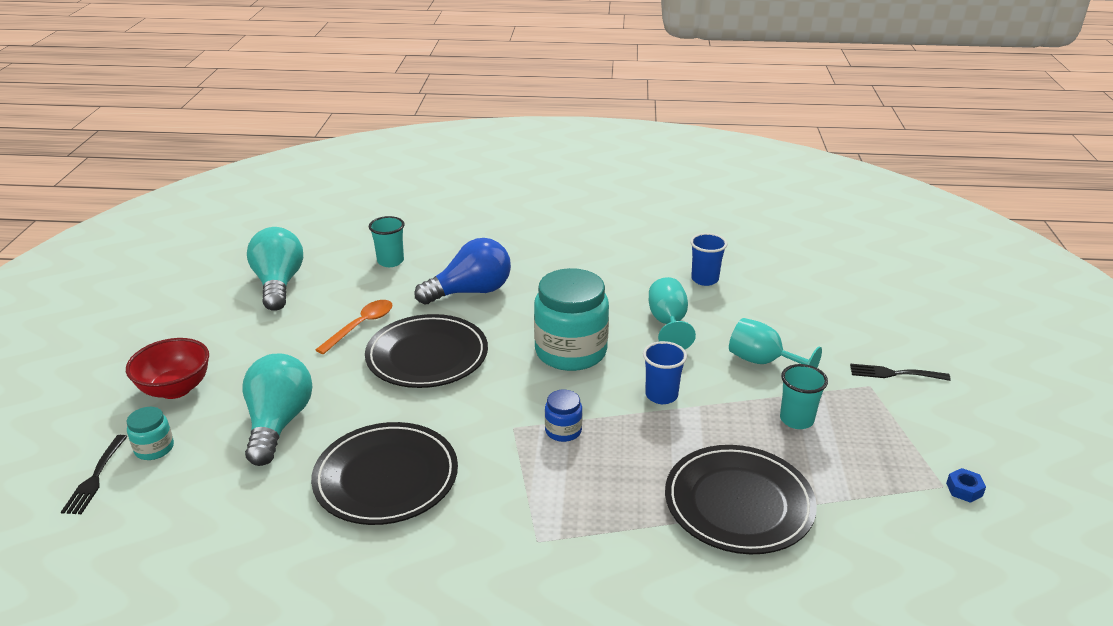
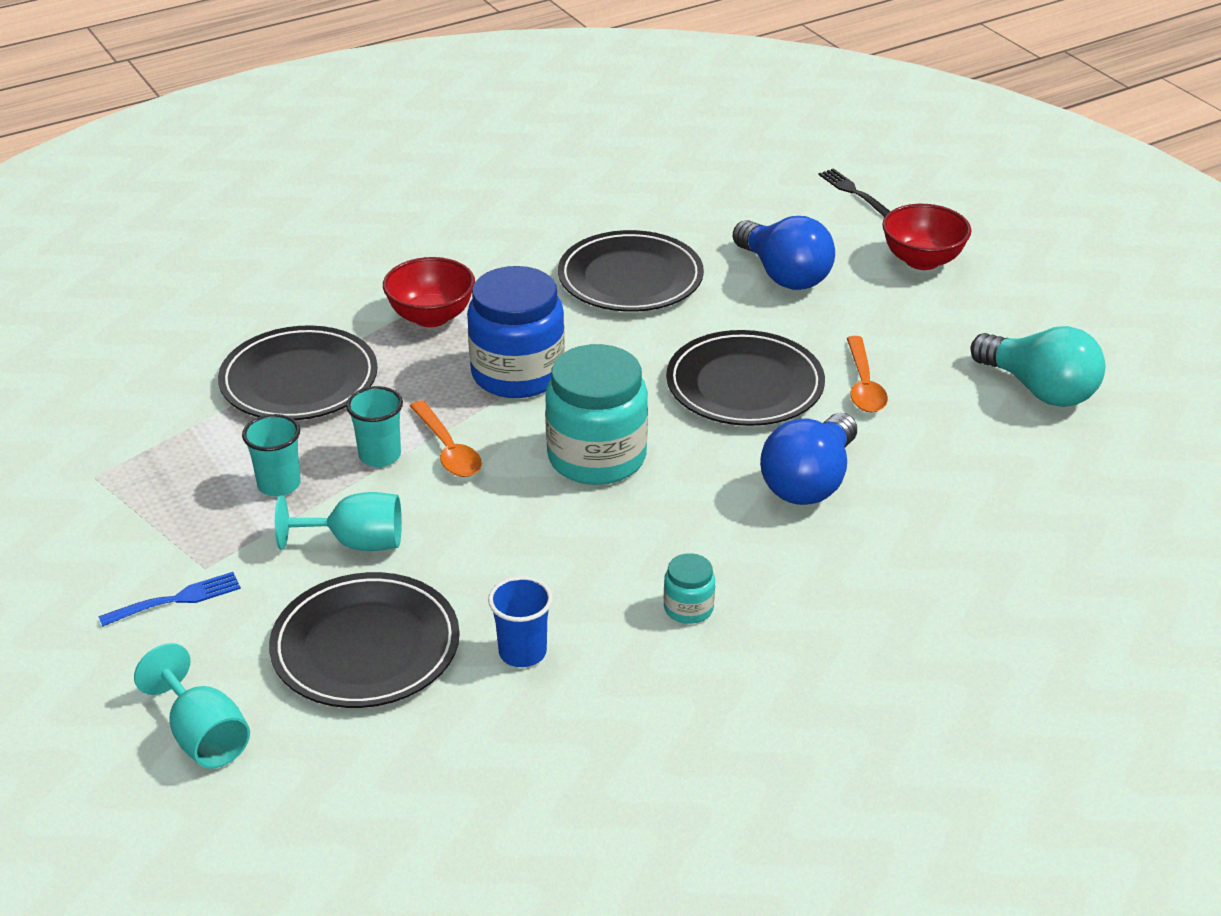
camera: 145 degrees right, 5 degrees up
(154, 448) = (848, 221): turquoise jar -> turquoise jar (688, 608)
(278, 423) = (783, 275): turquoise light bulb -> blue light bulb
(390, 261) = (973, 480): turquoise cup -> turquoise cup (380, 456)
(563, 431) = (517, 374): blue jar -> blue jar, size x2.19
(583, 518) = (431, 317): none -> red bowl
(661, 395) = (448, 450): blue cup -> orange spoon
(668, 323) = (514, 548): turquoise goblet -> turquoise goblet (203, 736)
(787, 310) = (365, 647): none -> black plate
(894, 373) = (176, 599): black fork -> blue fork
(964, 489) = (71, 481): blue nut -> none

